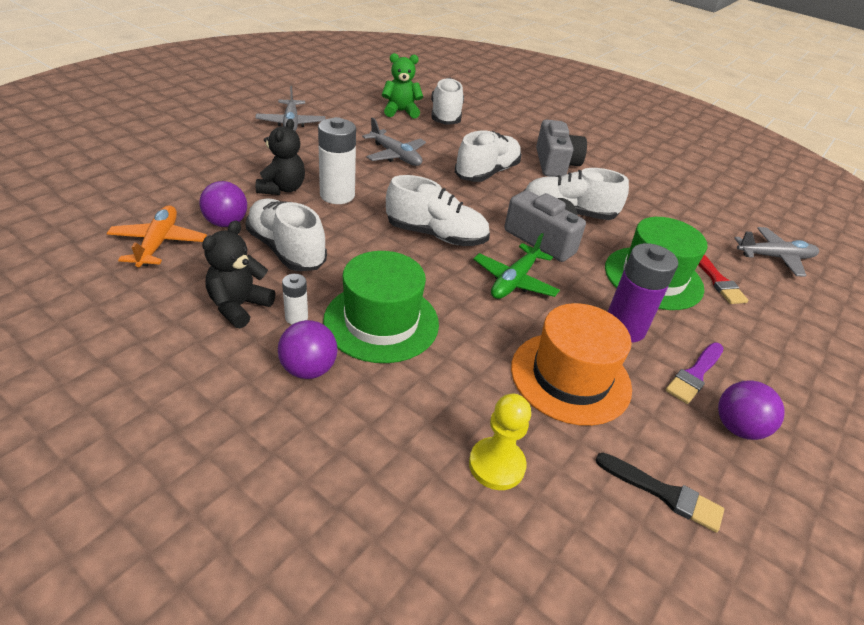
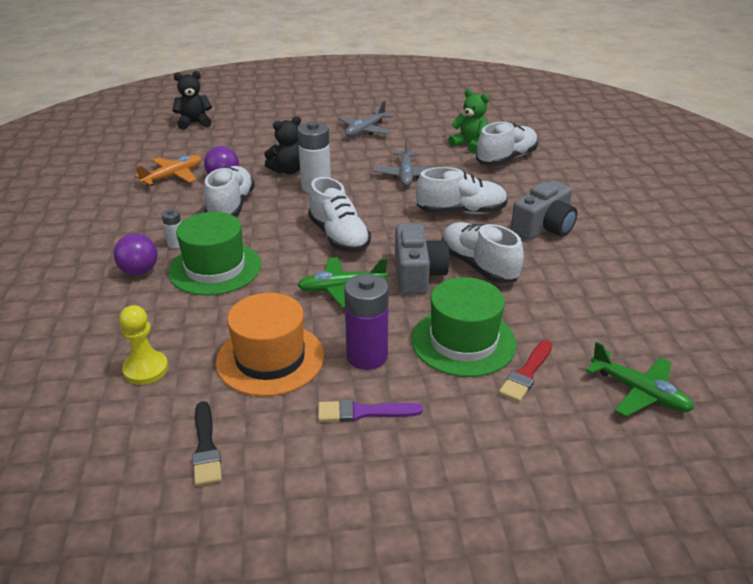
camera: 50 degrees right, 5 degrees down
(239, 306) = (159, 225): black teddy bear -> black teddy bear (194, 123)
(737, 428) = (328, 458): purple ball -> none
(775, 257) = (639, 392): grey plane -> green plane

